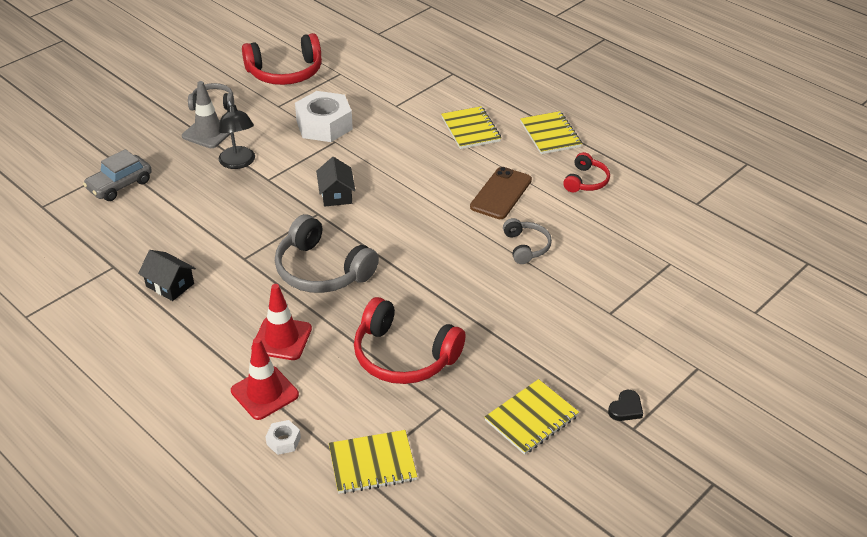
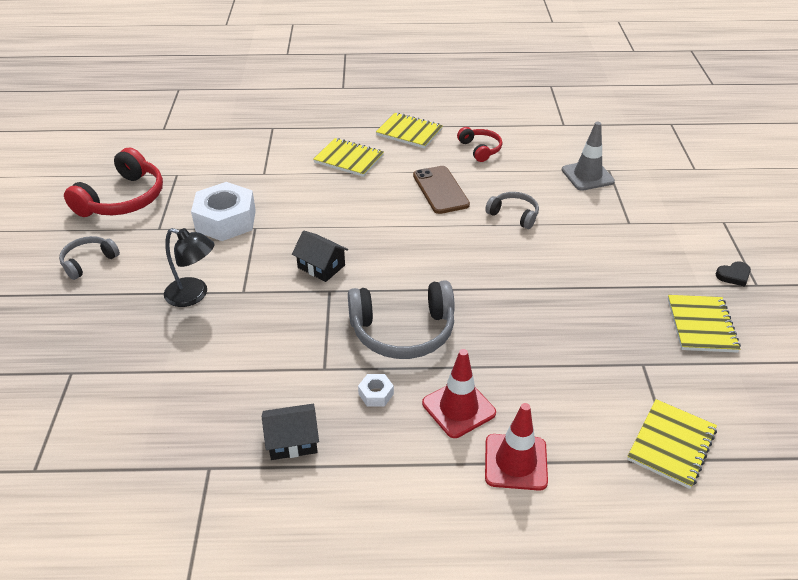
camera: 45 degrees left, 0 degrees up
(120, 185) = (98, 390): grey car -> none
(208, 133) = (123, 288): grey traffic cone -> grey traffic cone (587, 176)
(283, 441) = (590, 486): white nut -> white nut (376, 394)
(404, 356) = (562, 348): red headphones -> none
(626, 408) = (733, 275): black heart -> black heart turned 75 degrees clockwise

